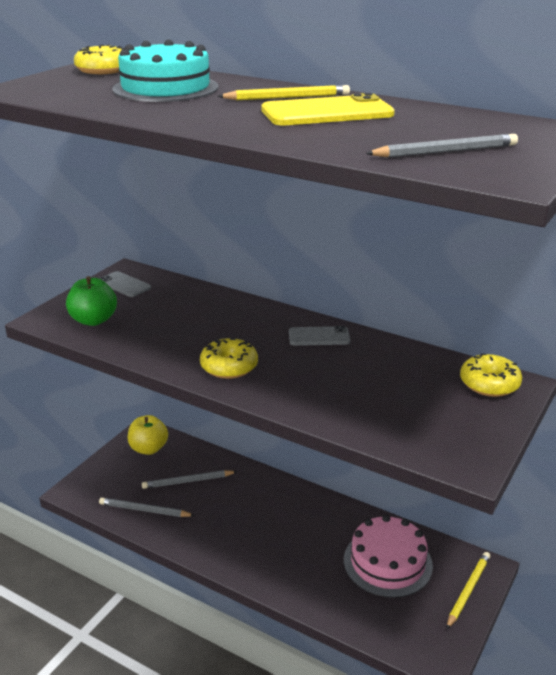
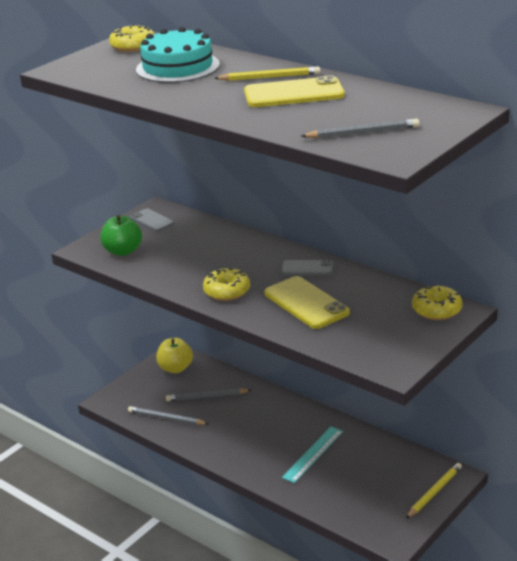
camera: 10 degrees right, 0 degrees up
(320, 548) = (313, 454): none -> turquoise ruler
(330, 379) = (306, 303): none -> yellow phone
(387, 562) = (369, 468): pink cake -> none

